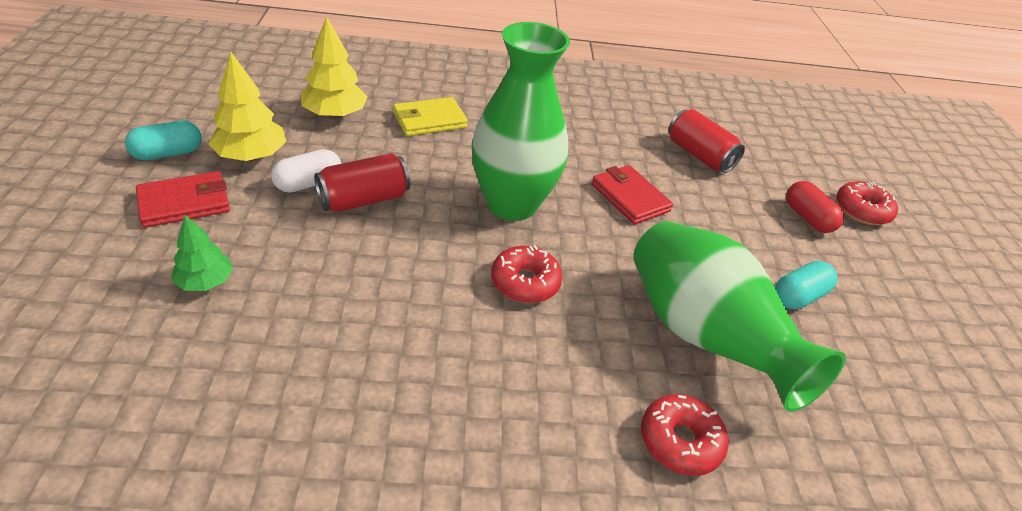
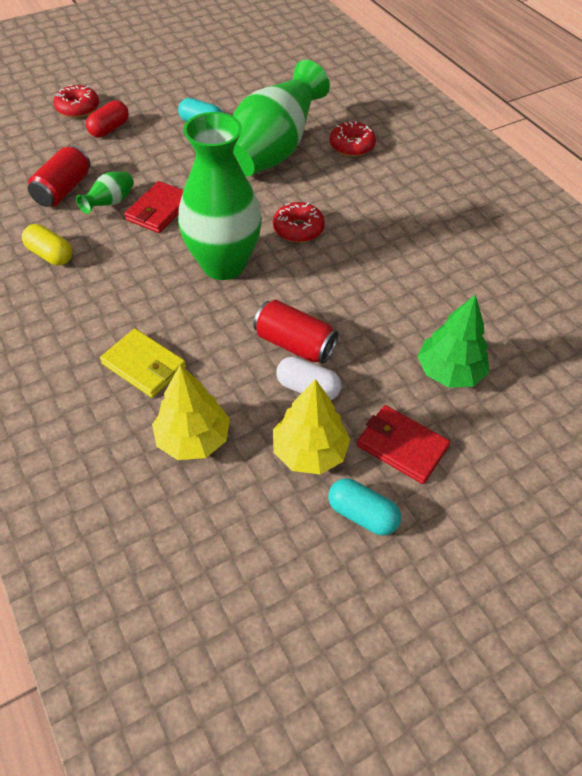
camera: 115 degrees left, 10 degrees up
(205, 282) = (449, 372): green tree -> green tree, size x1.57
(603, 122) = (50, 255): none -> yellow capsule
(660, 173) = (110, 203): none -> green vase

